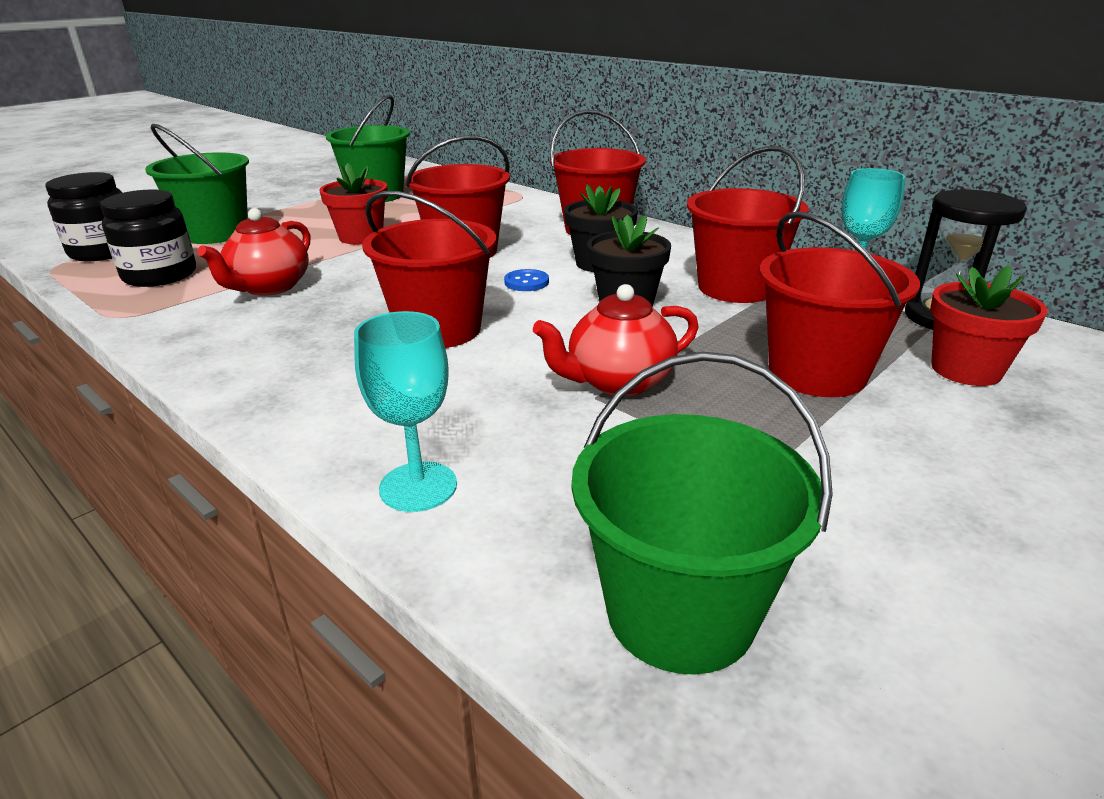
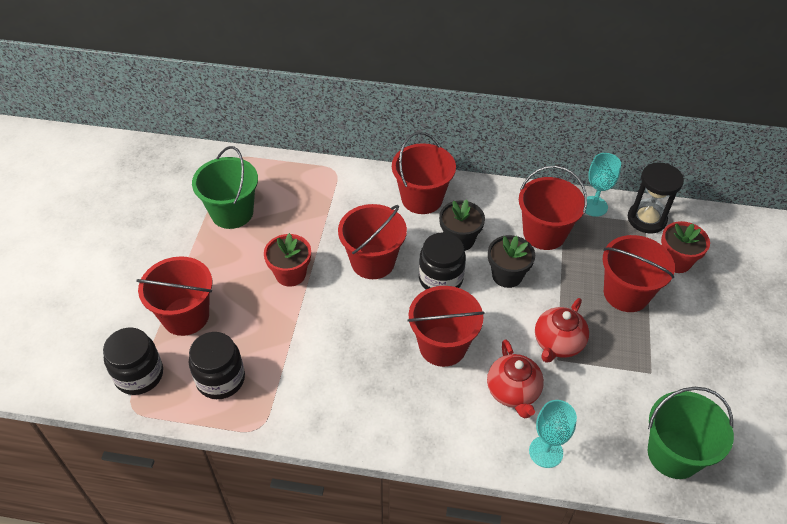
camera: 35 degrees left, 20 degrees up
(216, 233) = (185, 316): green bucket -> red bucket
(269, 287) = (306, 356): red teapot -> red teapot (513, 392)
(526, 282) = (440, 279): blue button -> black jar

